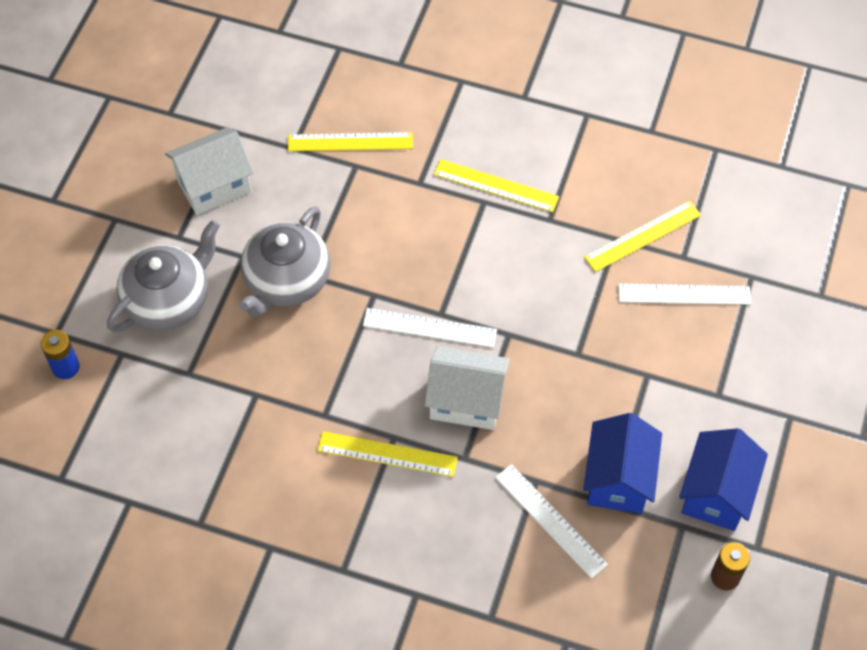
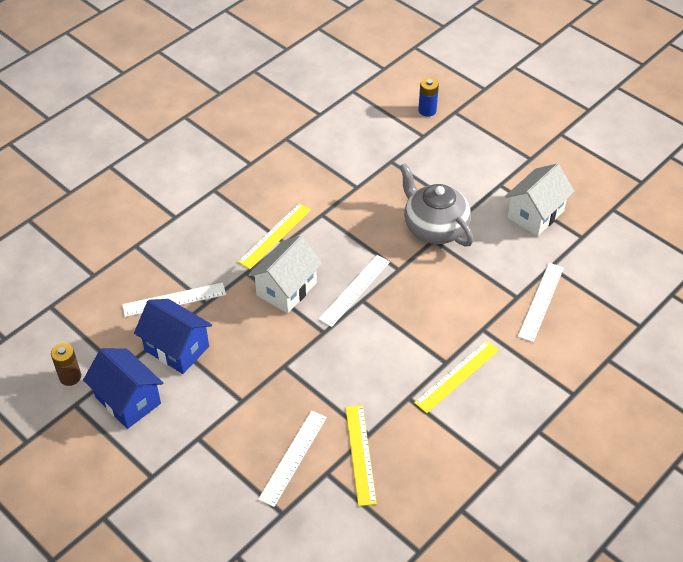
camera: 115 degrees right, 10 degrees down
(169, 301) = (451, 167): grey teapot -> none
(214, 186) = (535, 214): white house -> white house turned 45 degrees clockwise
(350, 142) = (541, 301): yellow ruler -> white ruler

